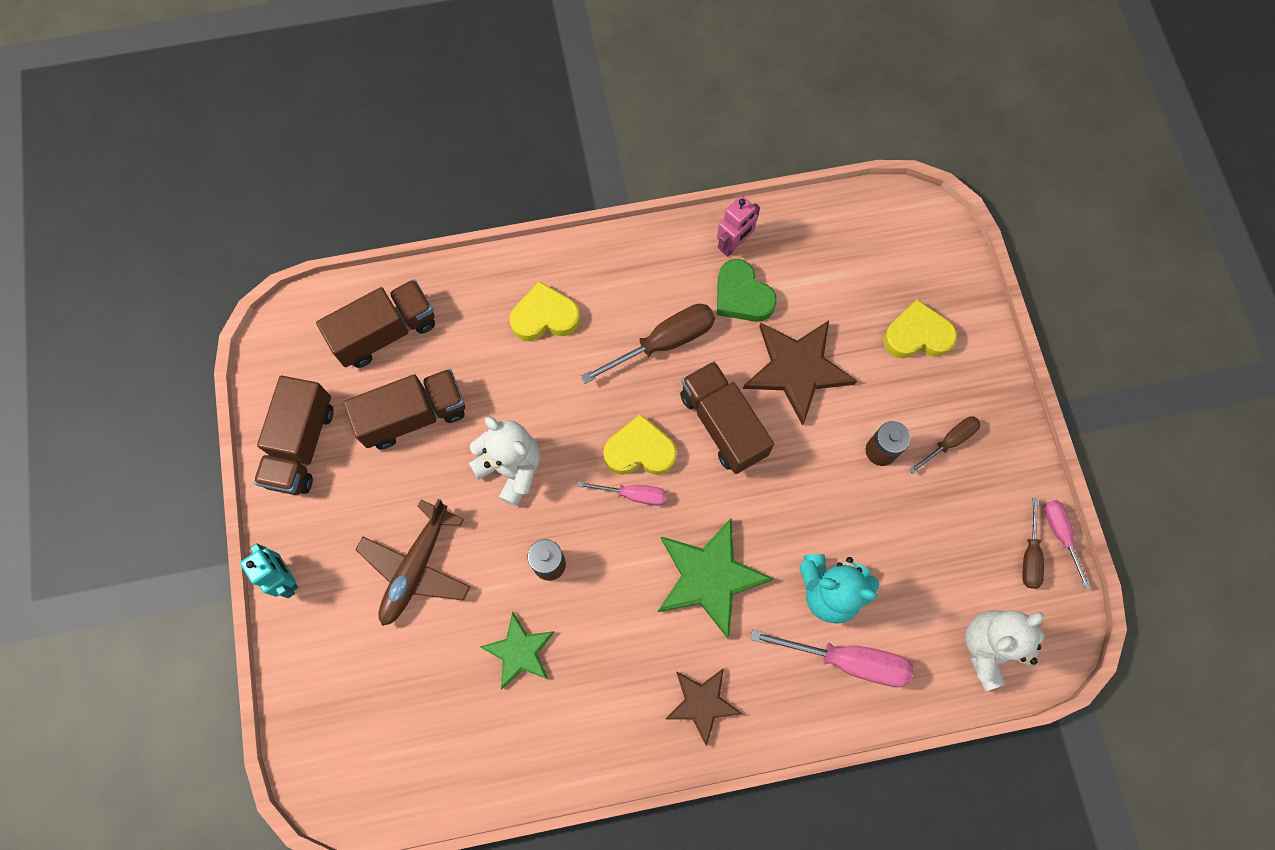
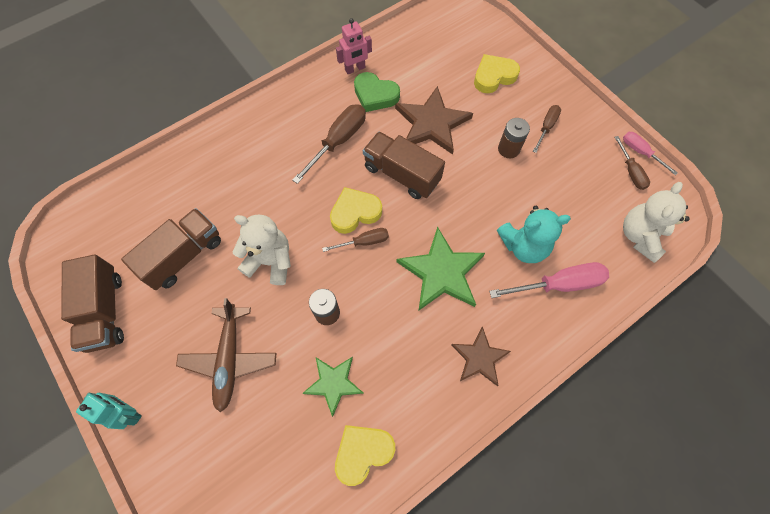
camera: 25 degrees left, 5 degrees down
(385, 332) = (140, 210): brown truck -> none
(545, 317) = (250, 156): yellow heart -> yellow heart (363, 452)
(633, 494) = (364, 242): pink screwdriver -> brown screwdriver
(733, 245) = (355, 69): pink robot -> pink robot turned 45 degrees clockwise

